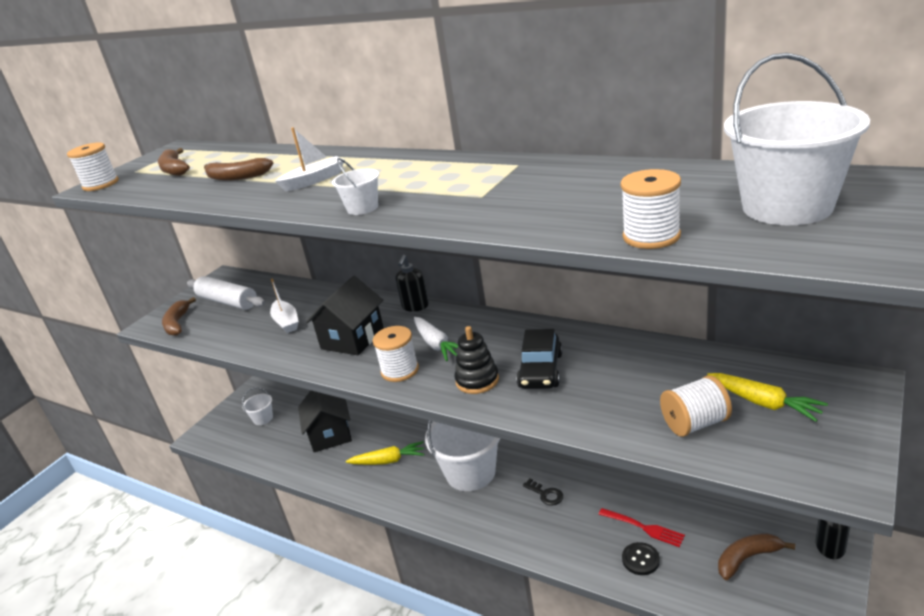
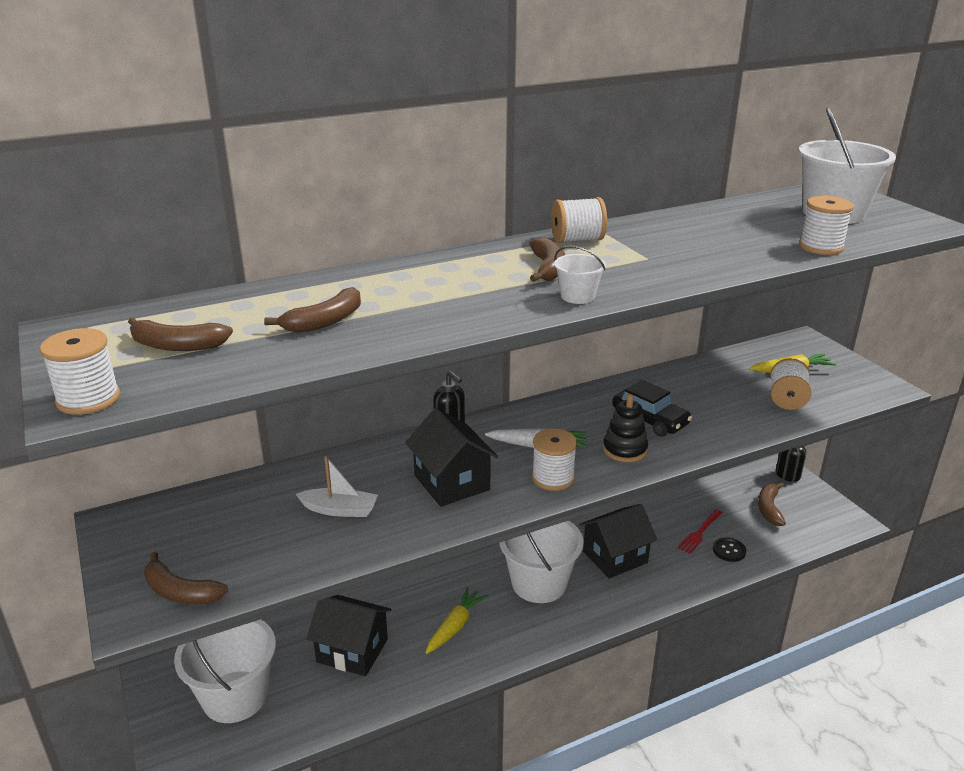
camera: 60 degrees left, 0 degrees up
(227, 301) = (200, 536): white rolling pin -> none
(263, 418) = (235, 696): white bucket -> white bucket, size x2.16
(314, 180) = (444, 294): white boat -> none
(406, 182) = (548, 268): none -> brown banana
(484, 165) = (577, 240): none -> white spool
(546, 494) = (615, 557): black key -> black house
(643, 527) = (700, 532): red fork -> red fork turned 150 degrees clockwise

